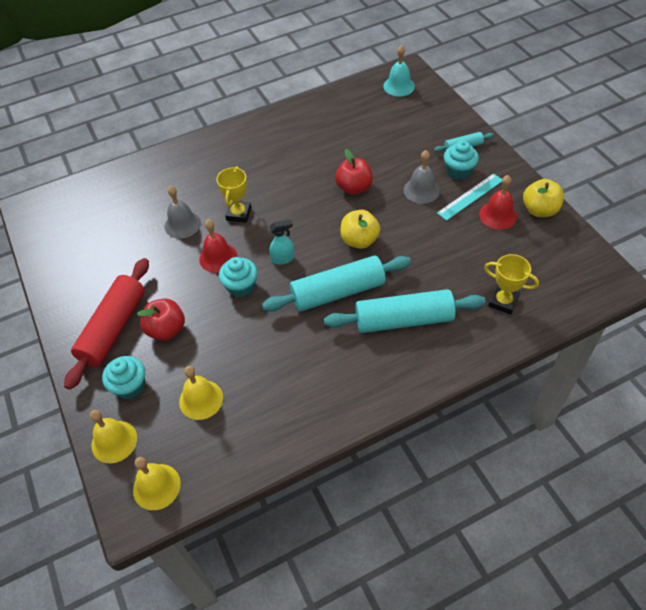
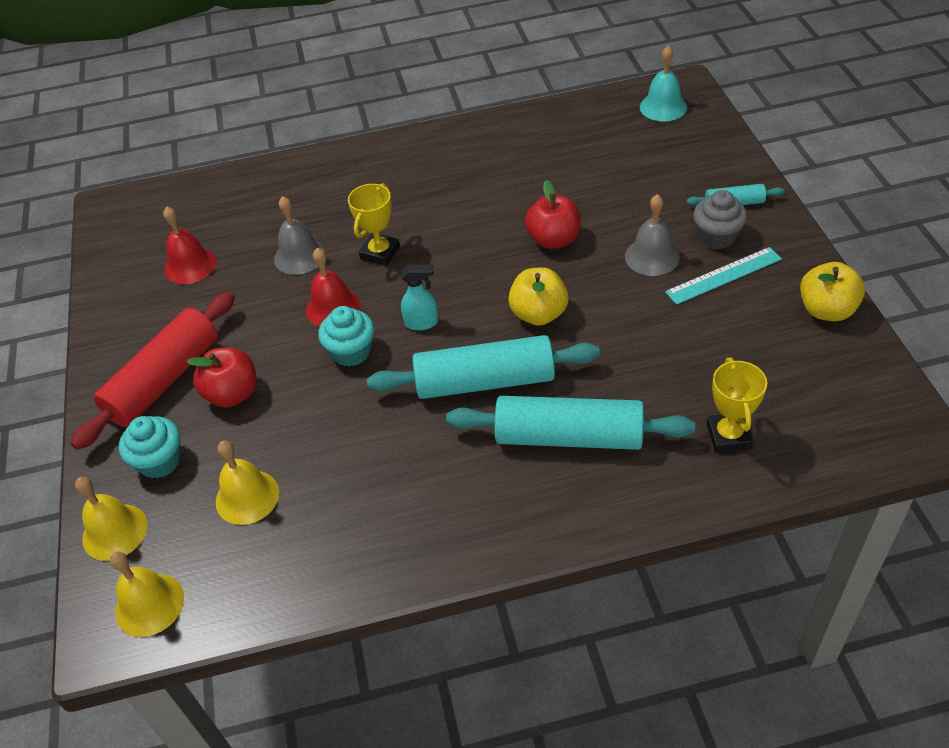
camera: 15 degrees right, 5 degrees down
(458, 171) = (716, 237): turquoise cupcake -> grey cupcake
(498, 215) = (758, 308): red bell -> red bell (190, 265)
(503, 302) = (728, 436): yellow trophy -> yellow trophy turned 45 degrees clockwise

